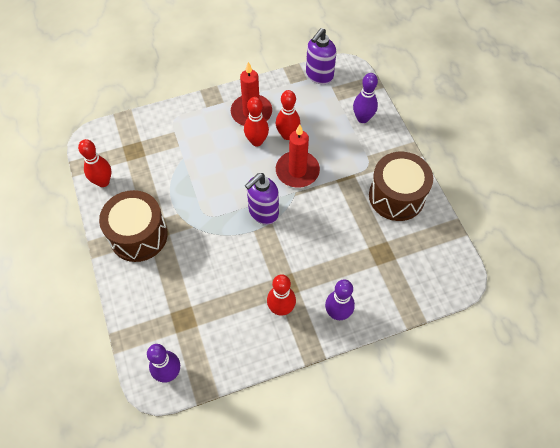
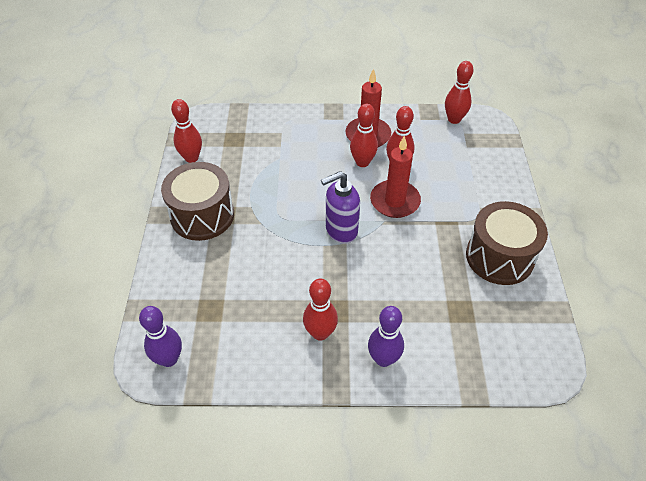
camera: 20 degrees right, 10 degrees down
(319, 76) = (454, 119): purple soap dispenser -> red bowling pin
(362, 118) = (488, 170): purple bowling pin -> none

